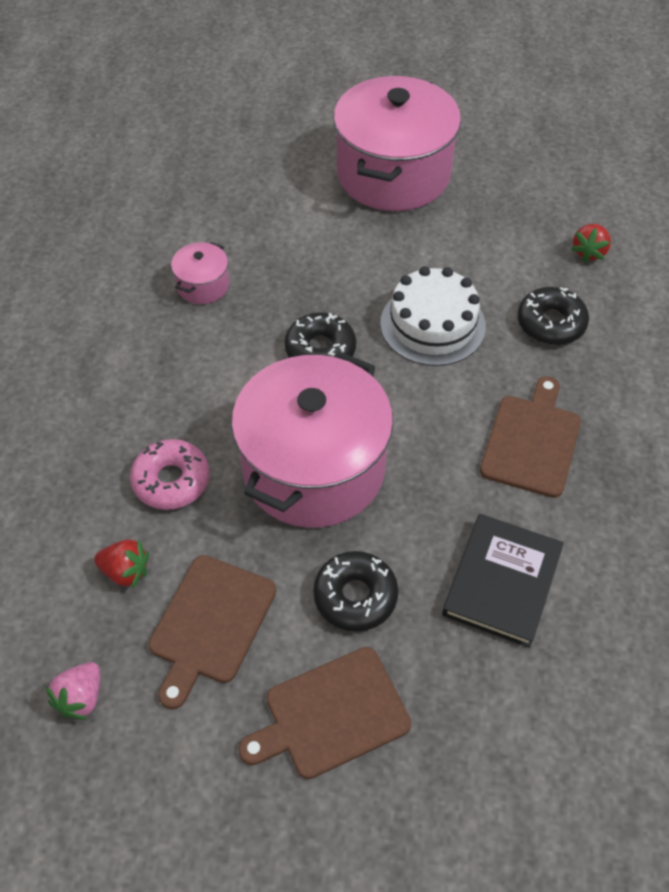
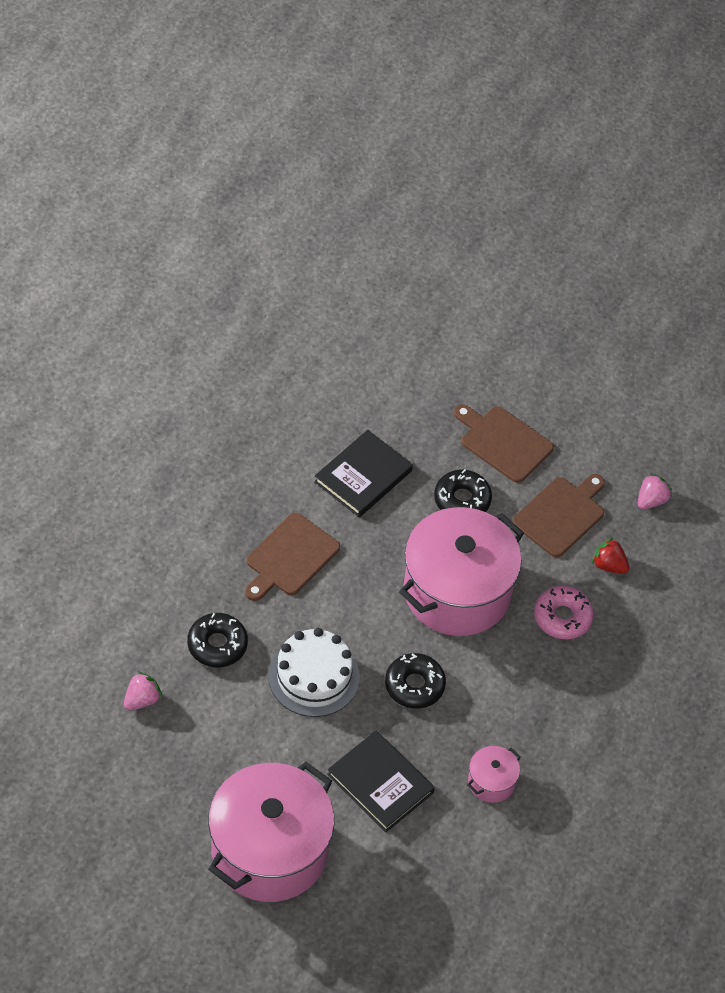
camera: 165 degrees left, 0 degrees up
(316, 252) = (380, 783): none -> black book
(331, 715) = (503, 442): brown cutting board -> brown cutting board turned 135 degrees counterclockwise
(589, 252) = (142, 699): red strawberry -> pink strawberry

